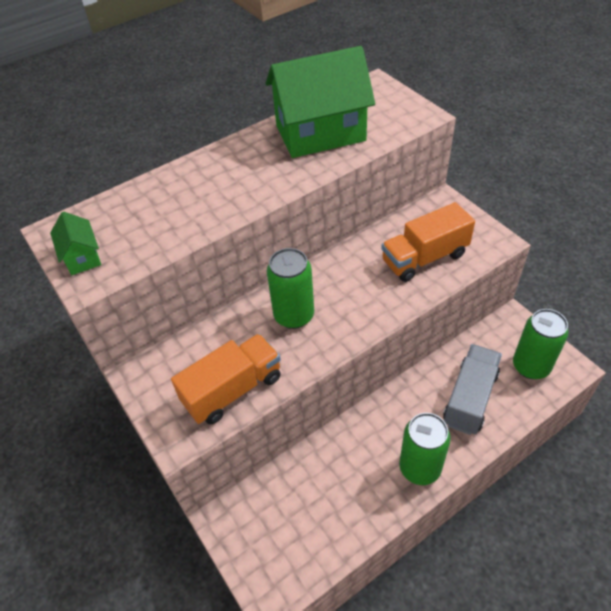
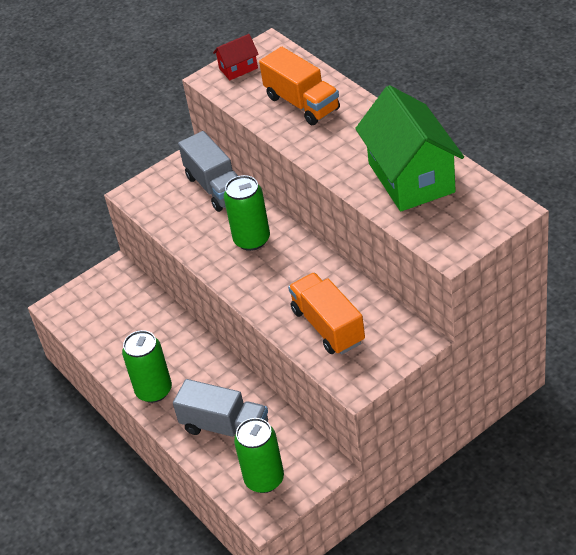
camera: 90 degrees right, 5 degrees down
(82, 257) = (238, 68): green house -> red house
(199, 349) = (216, 187): none -> grey truck
(233, 390) = (175, 215): orange truck -> orange truck (302, 103)

